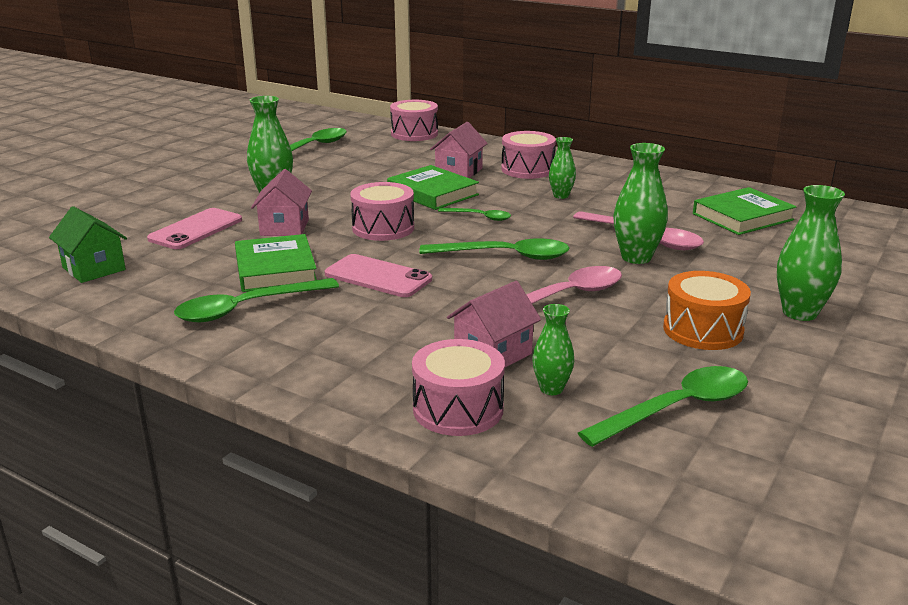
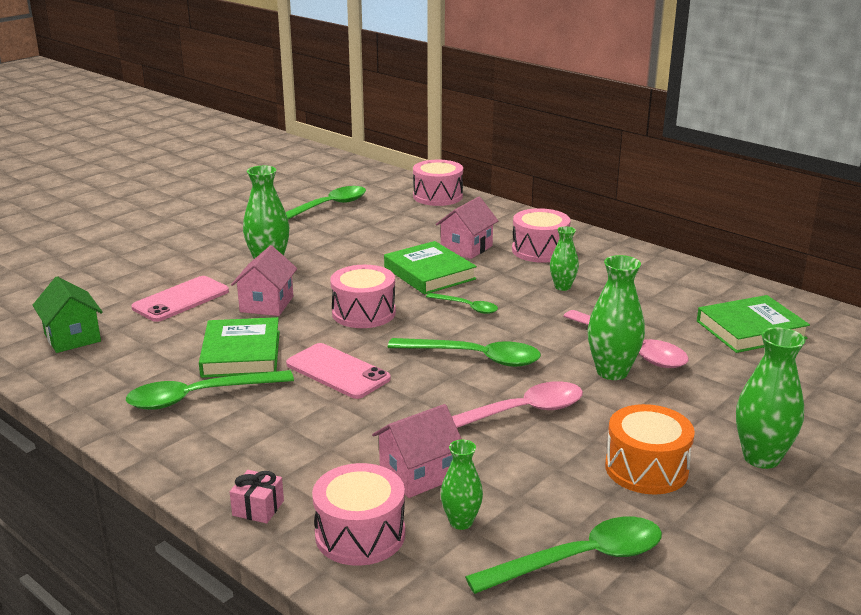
camera: 10 degrees right, 0 degrees up
(346, 397) = (258, 508): none -> pink gift

